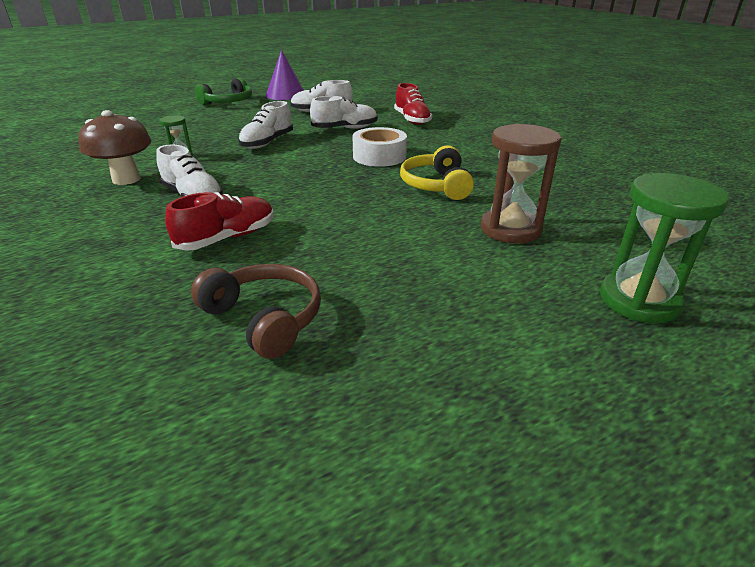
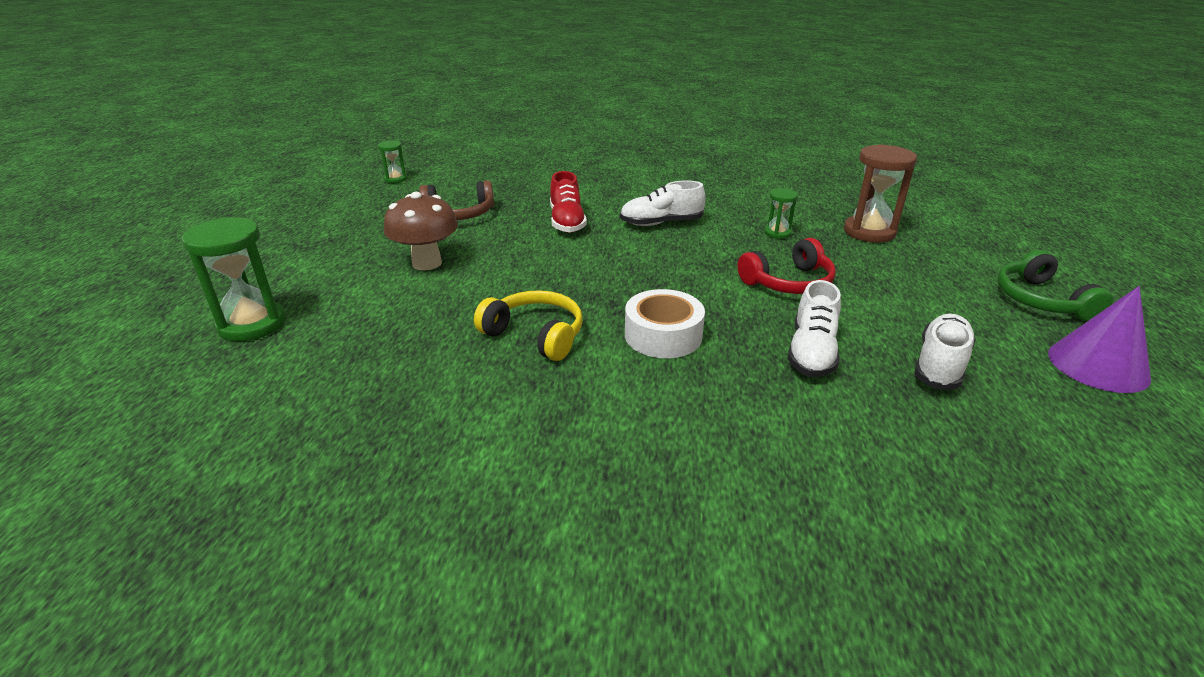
camera: 125 degrees right, 0 degrees up
(126, 179) = (732, 207): brown mushroom -> brown mushroom (427, 263)
(133, 517) = (395, 179): none -> green hourglass
(267, 143) = (788, 282): white shoe -> red headphones
(412, 120) = (820, 440): red shoe -> none
(510, 229) = (401, 328): brown hourglass -> brown hourglass (869, 232)

